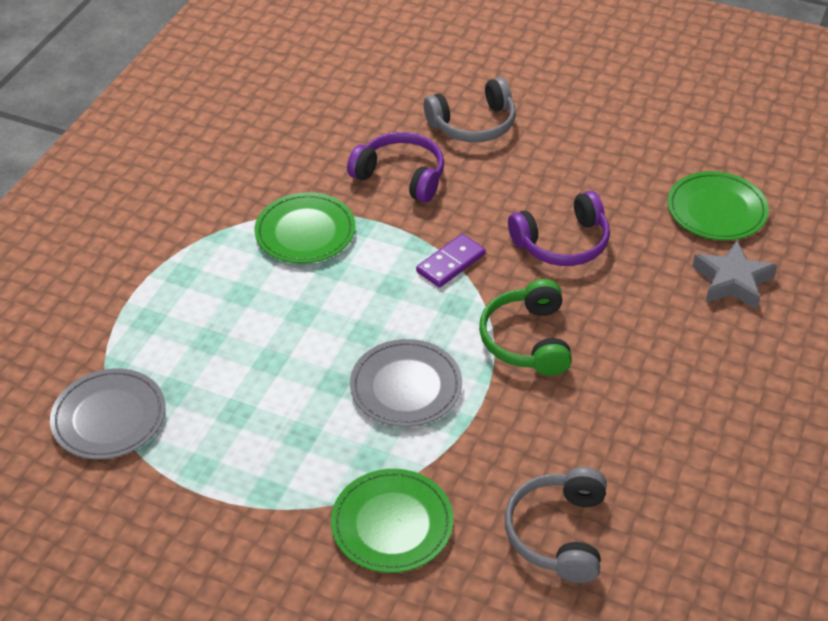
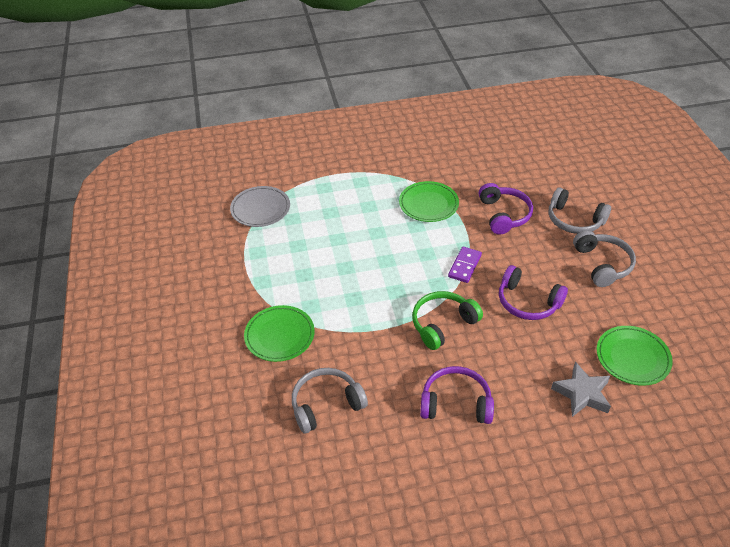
camera: 55 degrees right, 0 degrees up
(406, 387) = (366, 294): grey plate -> none
(450, 263) = (464, 266): purple domino -> purple domino turned 75 degrees counterclockwise
(564, 147) = (602, 264): none -> grey headphones
(660, 399) = (456, 403): none -> purple headphones

